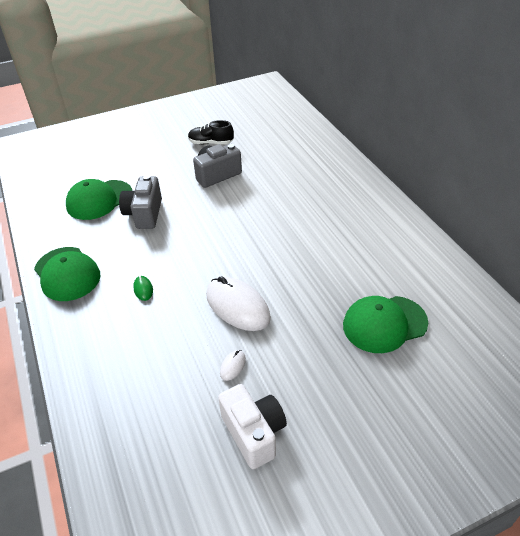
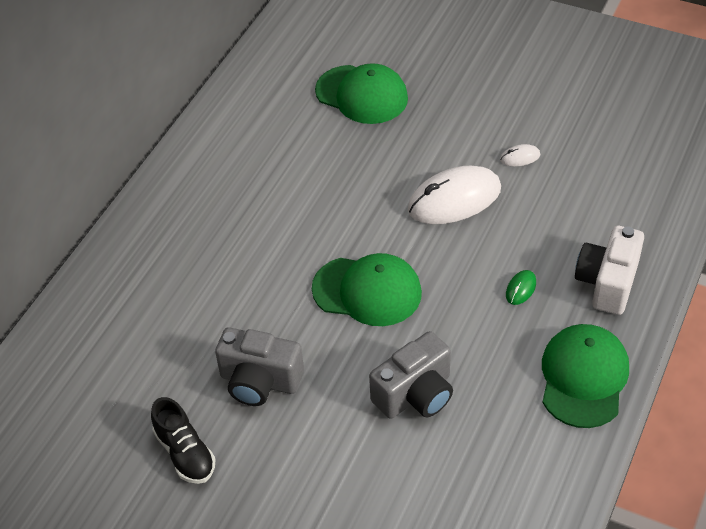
camera: 130 degrees left, 5 degrees up
(99, 200) = (444, 474): green cap -> green cap (367, 291)
(237, 306) = (454, 199): white mouse -> white mouse turned 60 degrees clockwise
(254, 433) = (558, 106): white camera -> white camera (607, 283)

